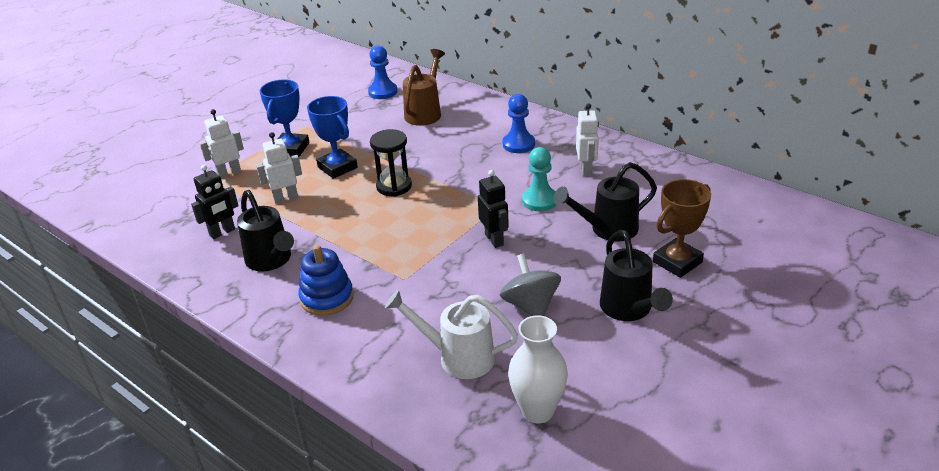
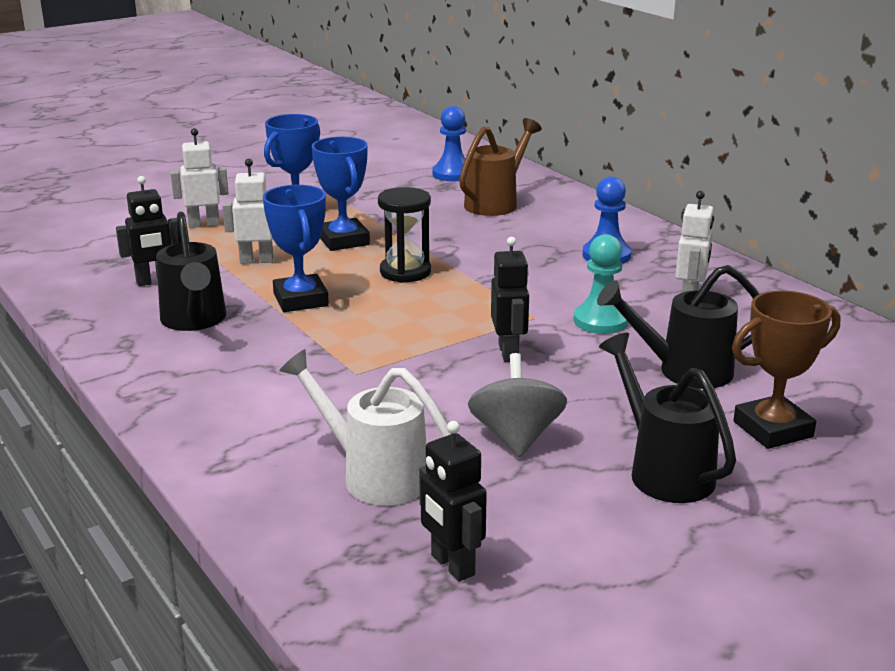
camera: 15 degrees right, 10 degrees down
(327, 298) = (239, 373): blue stacking toy -> none
(335, 226) = (300, 300): none -> blue trophy
(538, 411) = (452, 565): white vase -> black robot
(629, 309) = (664, 471): black watering can -> black watering can turned 150 degrees clockwise

